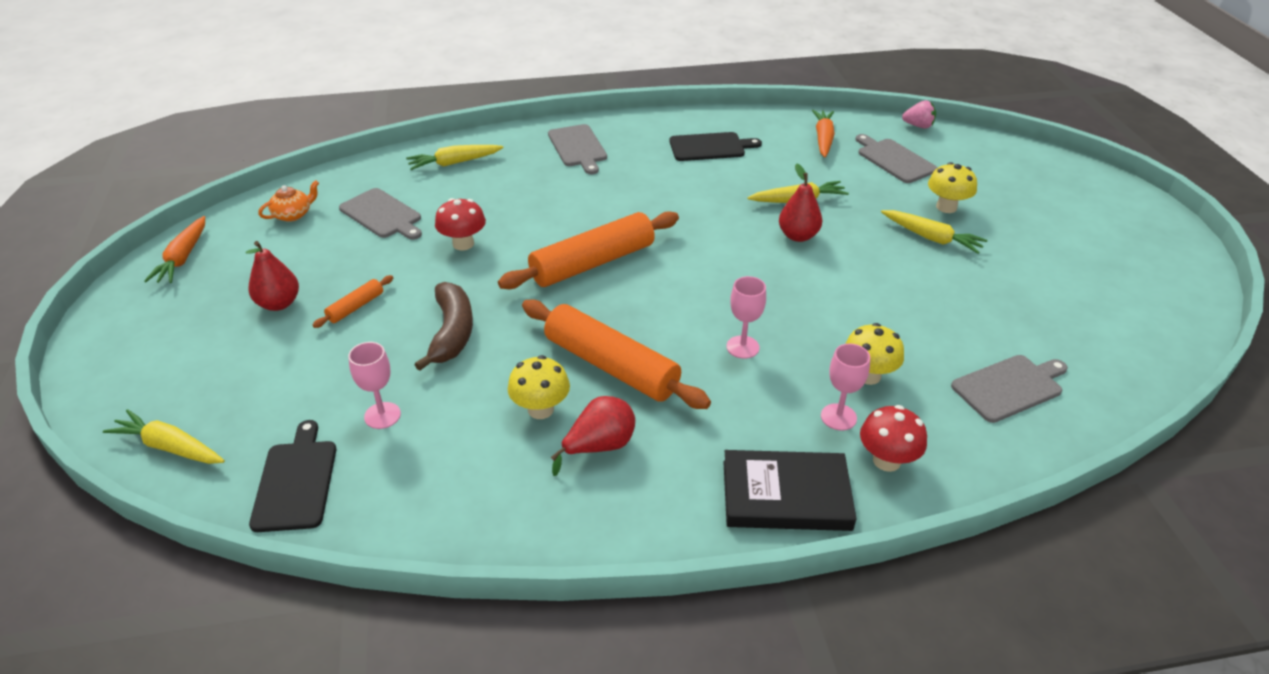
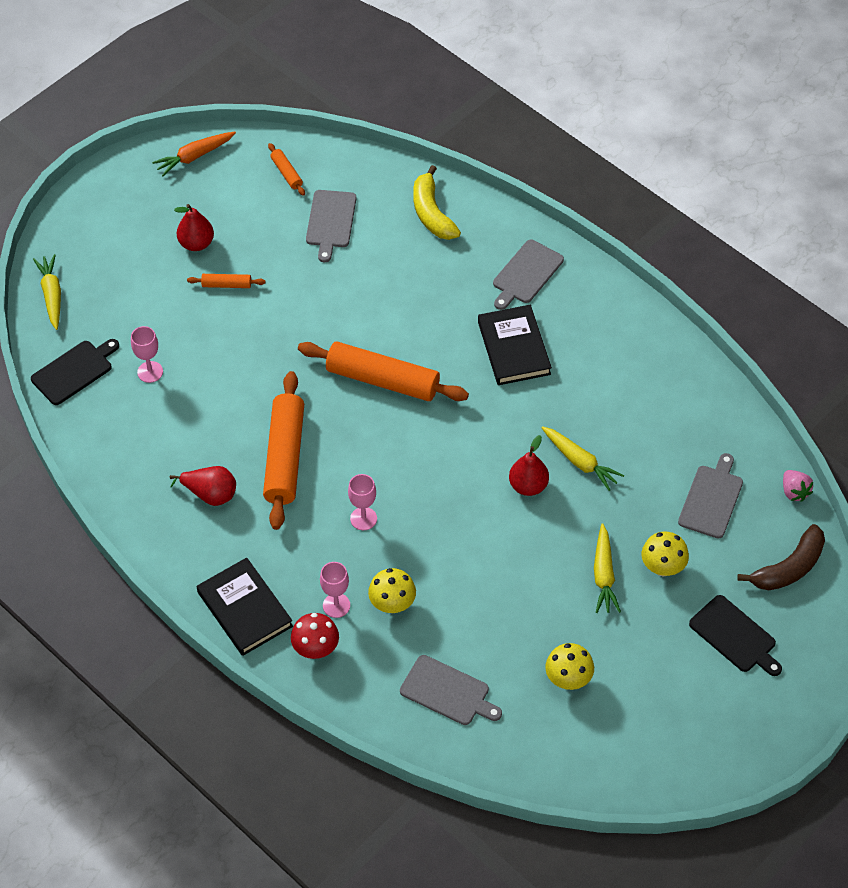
camera: 55 degrees right, 15 degrees up
(293, 214) = (287, 173): orange teapot -> orange rolling pin
(452, 333) = (245, 353): brown banana -> brown banana (789, 568)
(454, 163) = (432, 213): yellow carrot -> yellow banana
(463, 244) = (339, 292): red mushroom -> none
(540, 409) = (217, 445): yellow mushroom -> yellow mushroom (568, 679)
(644, 183) = (514, 348): none -> black book
(710, 147) = (610, 360): black cutting board -> black cutting board (735, 636)
(823, 139) = (700, 432): orange carrot -> none

